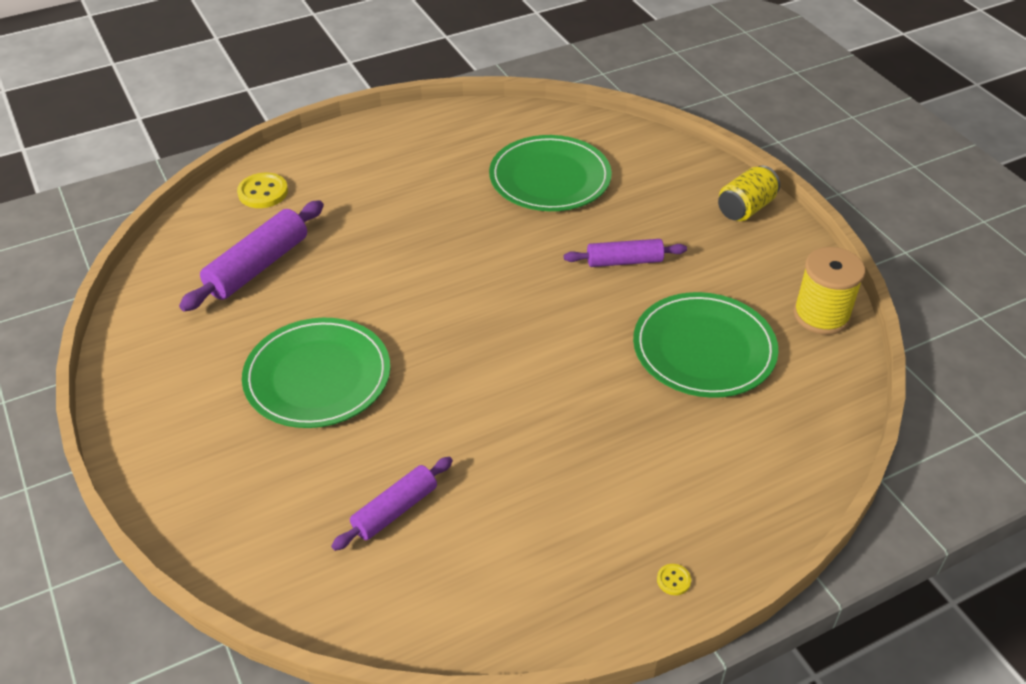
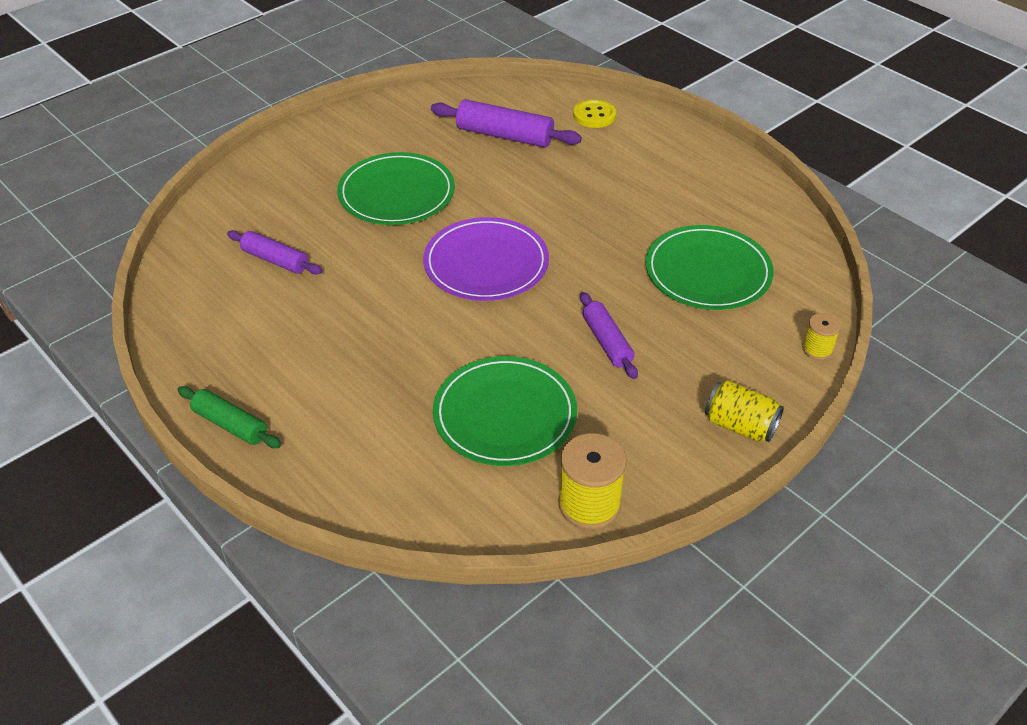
camera: 75 degrees right, 0 degrees up
(478, 322) = (486, 263): none -> purple plate
(667, 145) = (817, 349): none -> yellow spool
(673, 580) = (230, 424): yellow button -> green rolling pin

